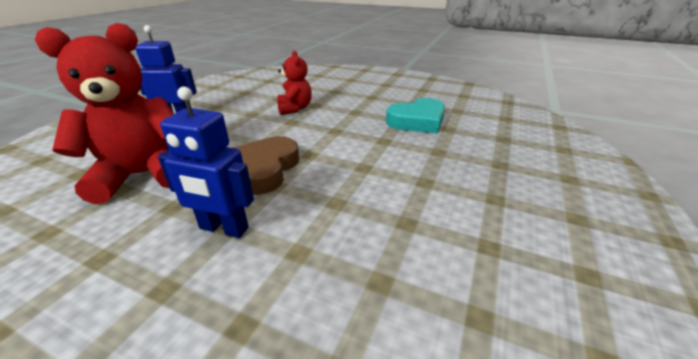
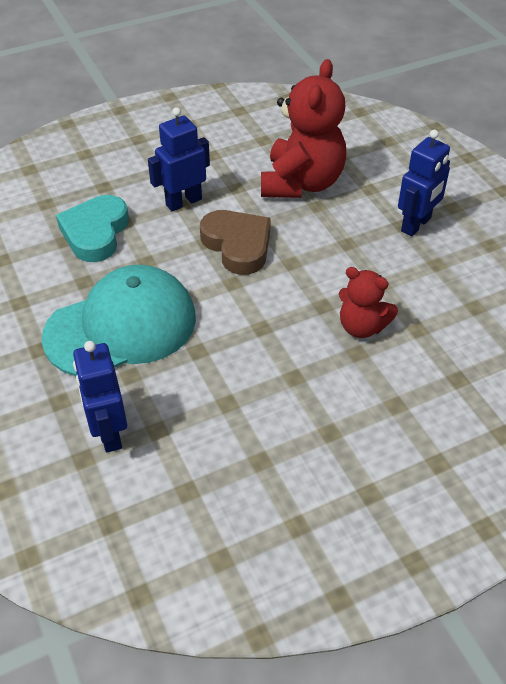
camera: 130 degrees right, 15 degrees up
(414, 175) = (121, 327): none -> turquoise cap
(417, 121) = (206, 417): turquoise heart -> turquoise heart (95, 233)
(478, 139) = (109, 433): none -> blue robot

